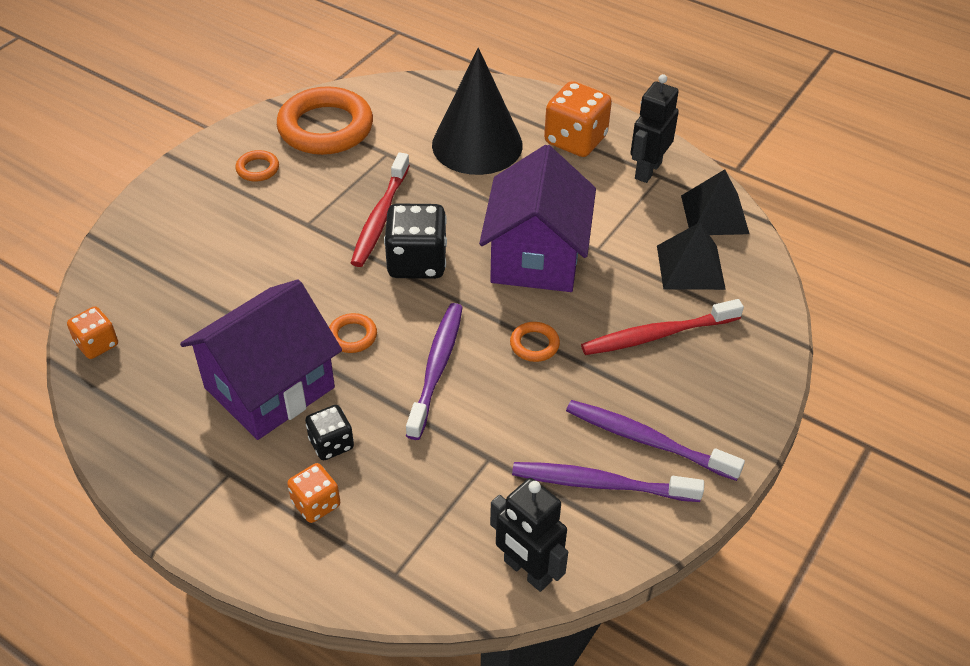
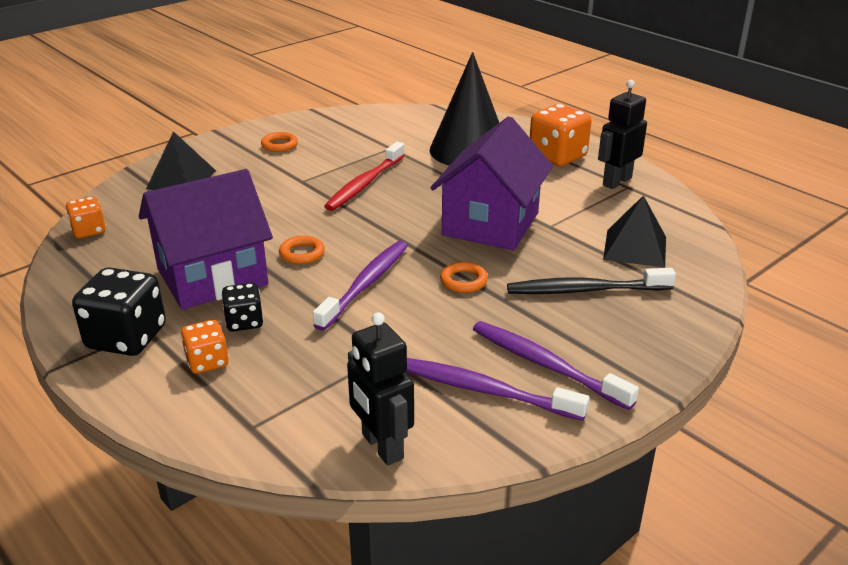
camera: 15 degrees right, 15 degrees down
(325, 128) = (347, 128): orange ring -> none
(417, 262) = (382, 214): black dice -> black dice (126, 338)
(657, 335) = (585, 290): red toothbrush -> black toothbrush
(714, 214) = (671, 216): black pyramid -> black pyramid (181, 179)

